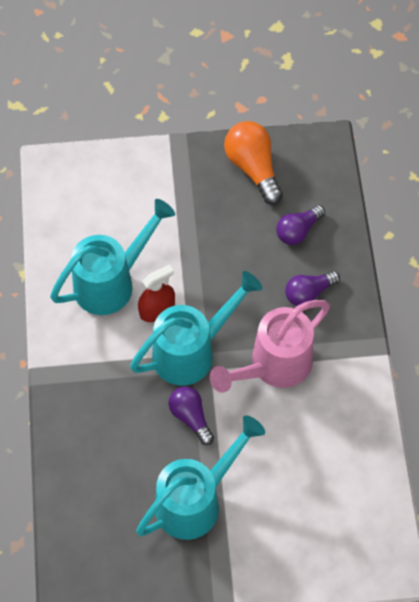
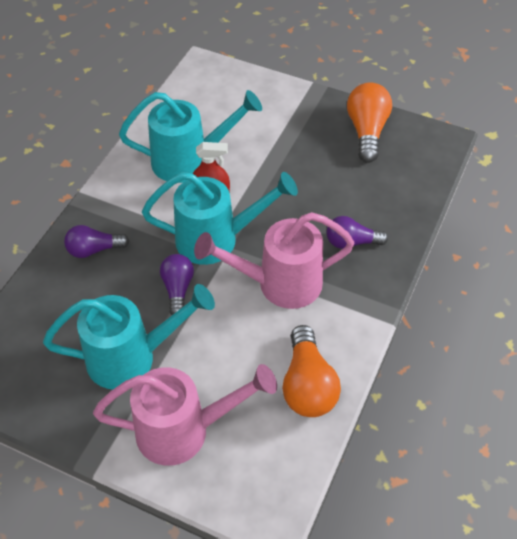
camera: 30 degrees right, 10 degrees down
(281, 538) = (184, 430): none -> pink watering can
(298, 231) = (374, 191): purple light bulb -> purple light bulb (94, 250)
(353, 445) = (308, 385): none -> orange light bulb

